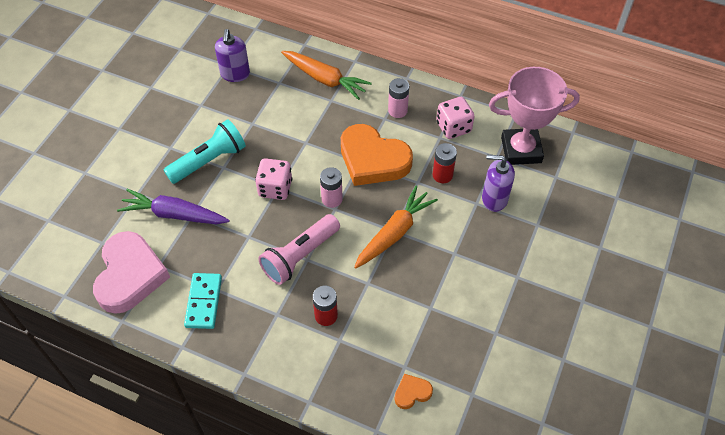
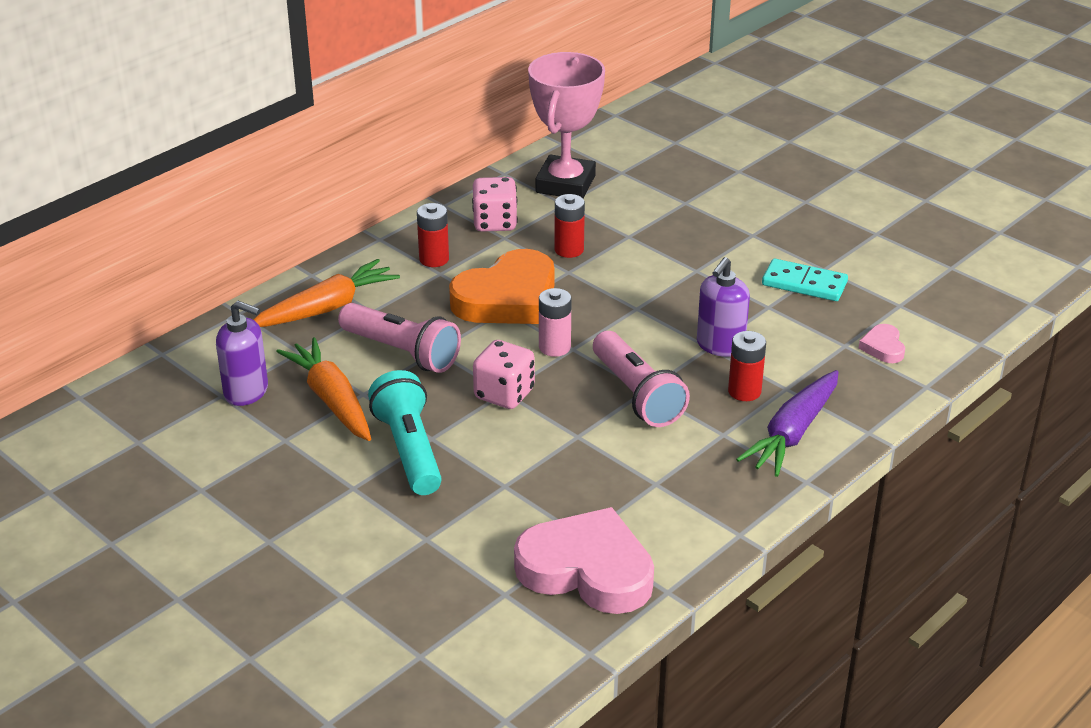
camera: 70 degrees left, 20 degrees down
(174, 214) = (494, 504): purple carrot -> purple carrot (792, 433)
(204, 302) = (672, 499): turquoise domino -> turquoise domino (804, 283)
(297, 127) = (402, 352): none -> pink flashlight
(394, 233) = (640, 308): orange carrot -> orange carrot (331, 400)
(397, 110) = (434, 259): pink battery -> red battery
(412, 393) = (883, 347): orange heart -> pink heart
(494, 199) = (630, 221): purple soap dispenser -> purple soap dispenser (720, 345)

